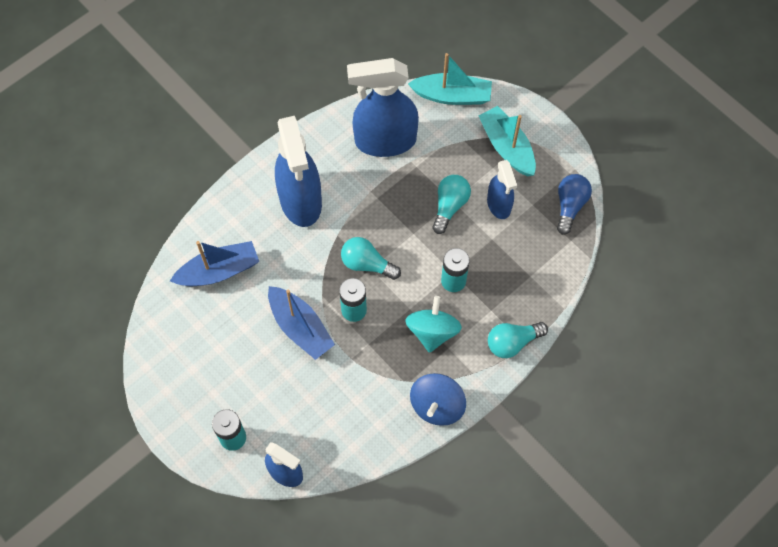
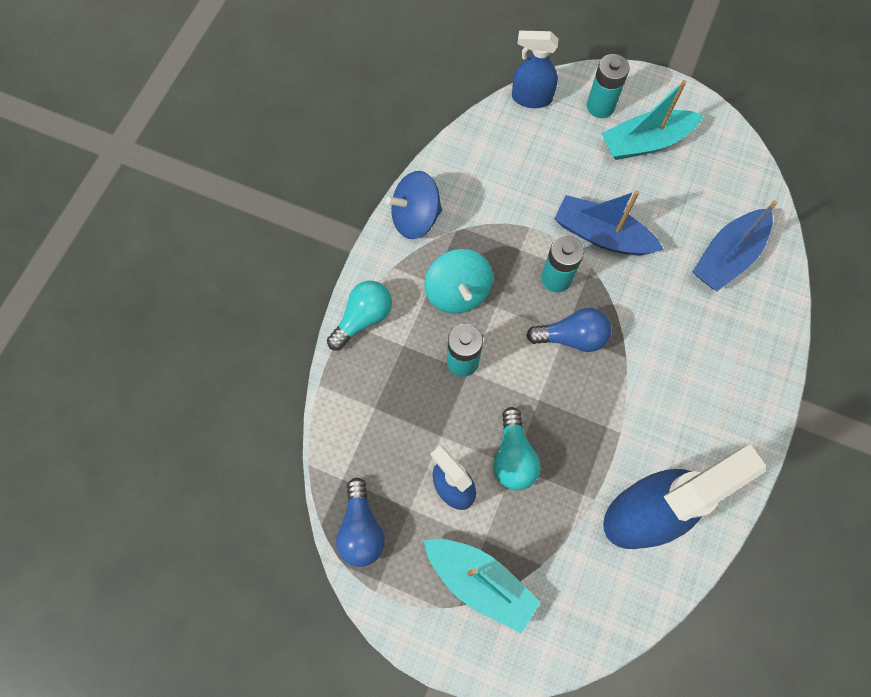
camera: 155 degrees right, 5 degrees up
(301, 201) = (694, 380): blue spray bottle -> none
(367, 264) = (572, 337): turquoise light bulb -> blue light bulb
(437, 406) = (415, 218): blue spinning top -> blue spinning top turned 105 degrees counterclockwise
(452, 96) = (593, 633): turquoise boat -> turquoise boat (645, 142)

